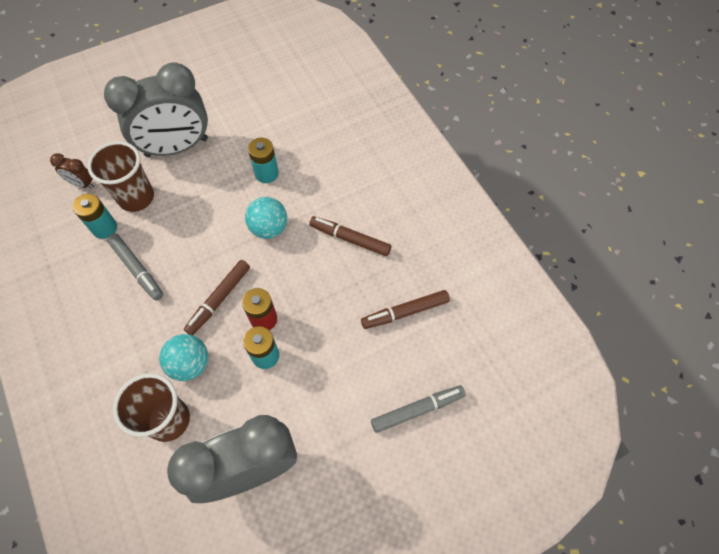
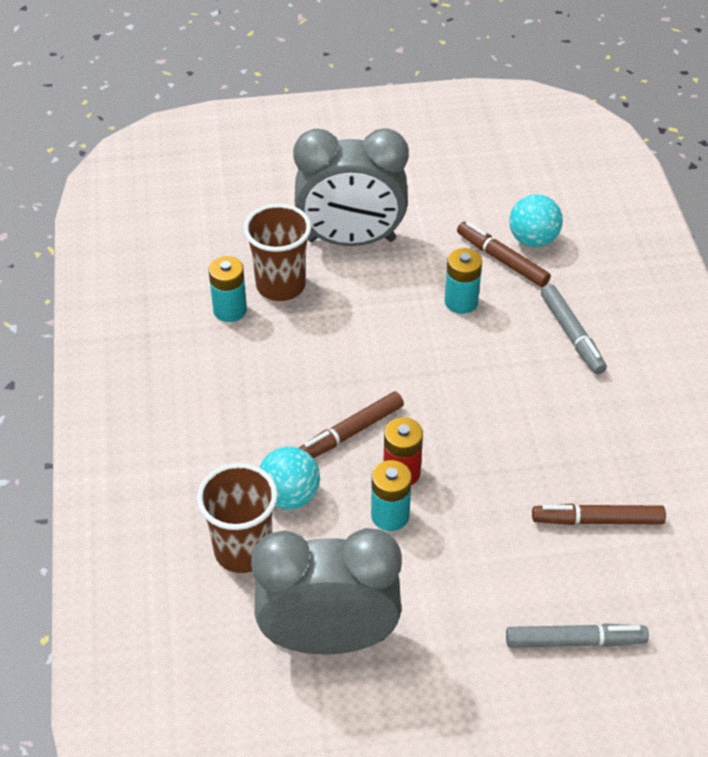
camera: 20 degrees right, 15 degrees down
(82, 184) = (217, 252): brown clock -> none
(137, 269) = (256, 368): grey marker -> grey marker (572, 335)
(269, 228) = (443, 368): turquoise ball -> turquoise ball (533, 240)
(350, 239) = (550, 411): brown marker -> brown marker (502, 260)

